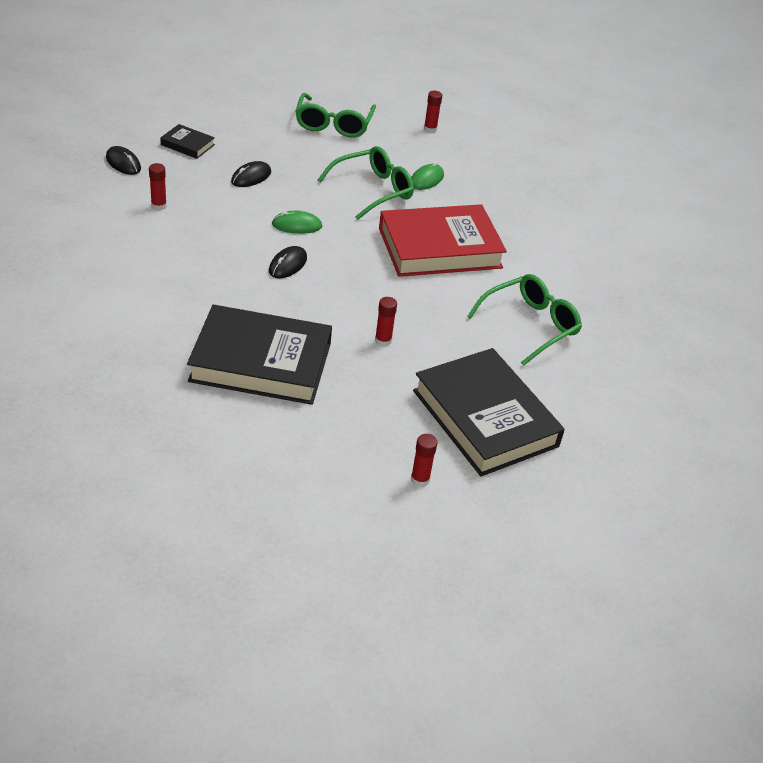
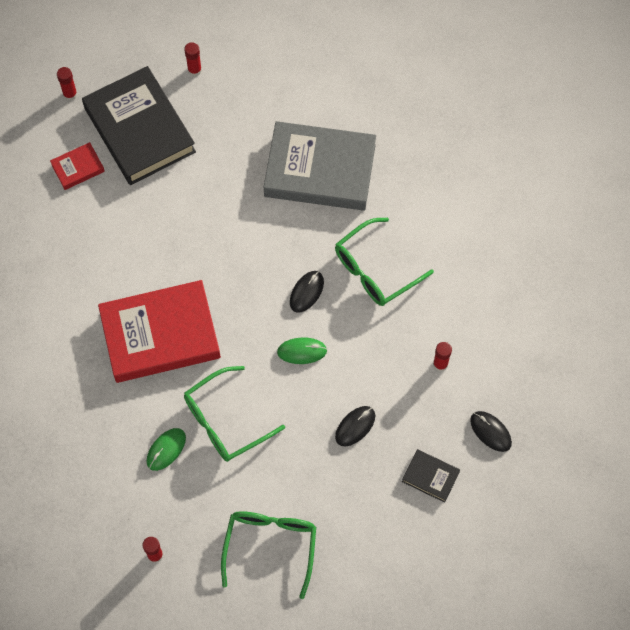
camera: 175 degrees left, 25 degrees up
(261, 362) = (320, 170): black book -> grey book
(383, 341) = (219, 205): red glue stick -> red glue stick (70, 94)
(530, 325) = (85, 237): green glasses -> green glasses (375, 270)
(553, 386) = (78, 168): none -> red book

